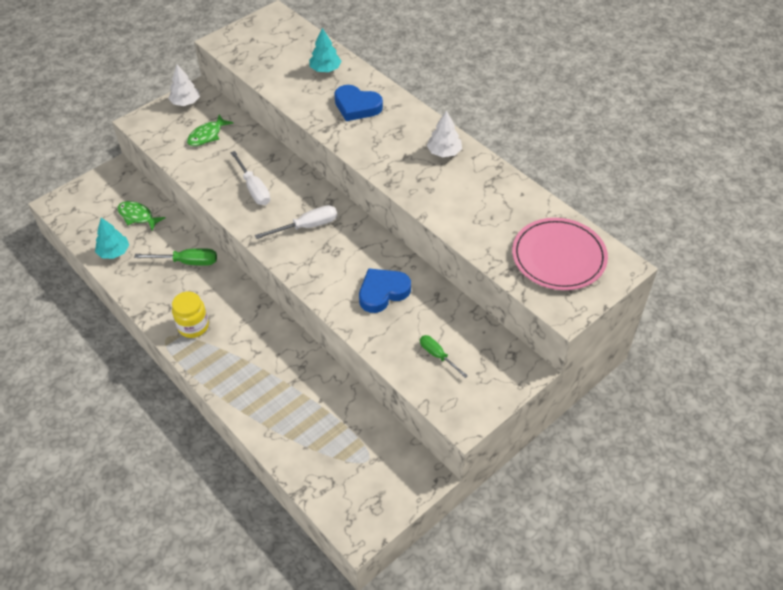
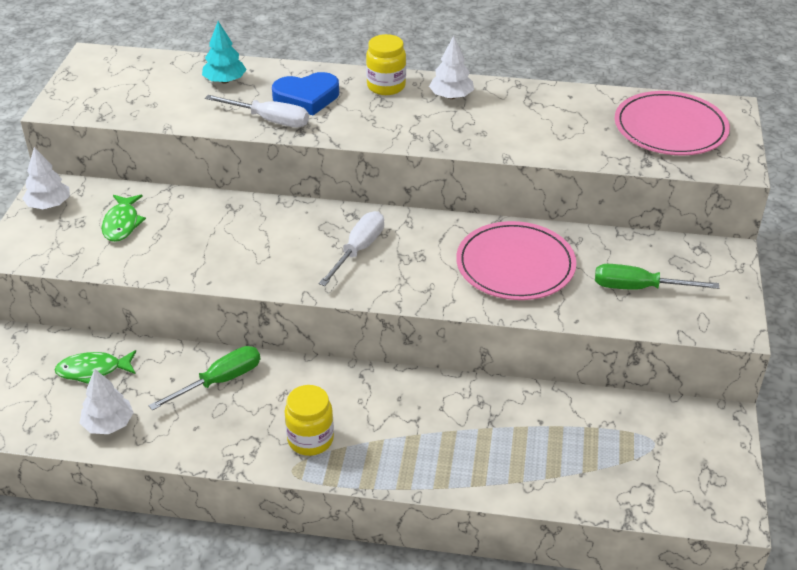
camera: 40 degrees left, 10 degrees down
(114, 252) = (108, 424): turquoise tree -> white tree
(254, 188) = (249, 246): white screwdriver -> white screwdriver (269, 120)
(383, 292) = (515, 265): blue heart -> pink plate
(413, 123) = (386, 86): none -> yellow jar
(438, 356) = (639, 288): green screwdriver -> green screwdriver, size x1.50

